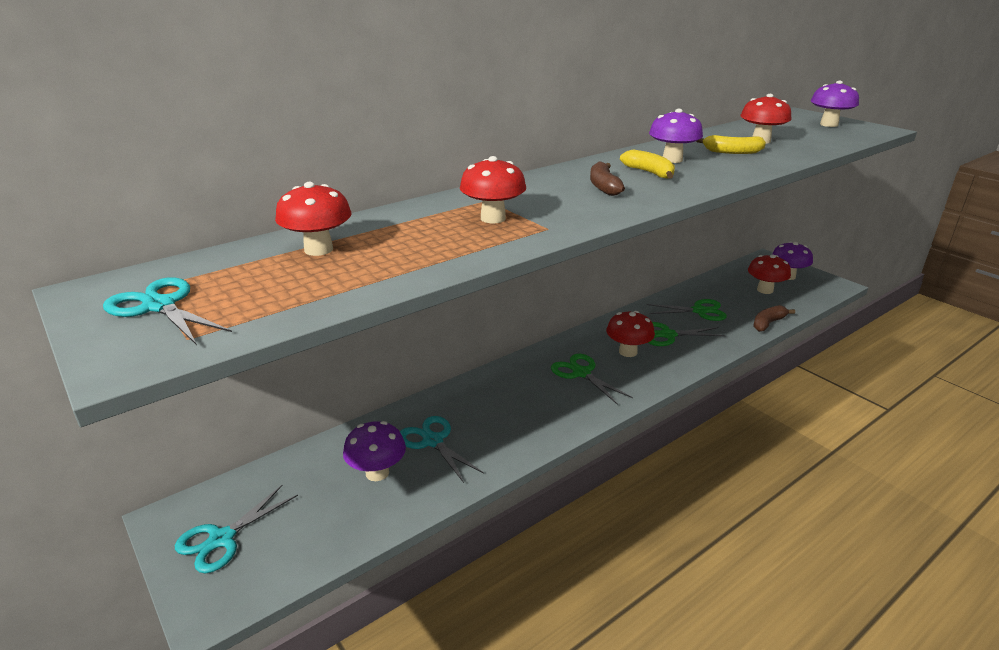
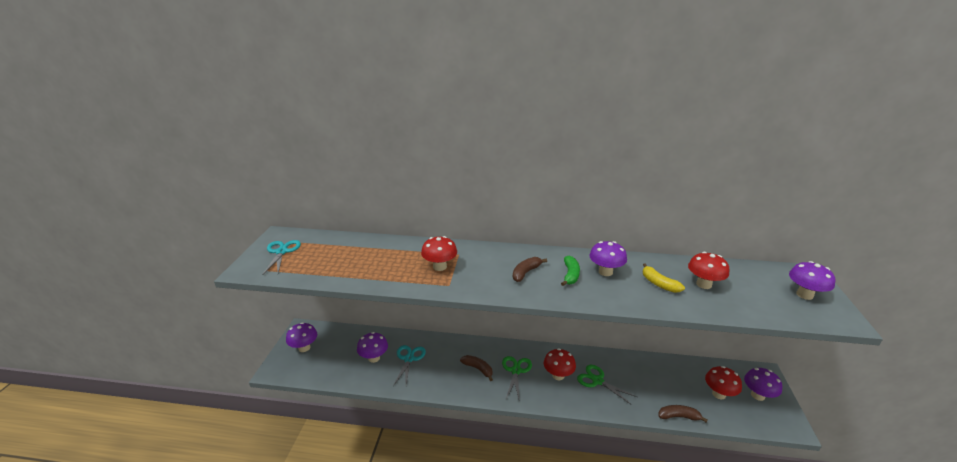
camera: 45 degrees right, 0 degrees up
(222, 539) = (304, 348): turquoise scissors -> purple mushroom
(318, 249) = (357, 250): red mushroom -> none
(538, 397) = (478, 369): none -> brown banana
(649, 173) = (570, 275): yellow banana -> green banana
(699, 311) = (643, 379): green scissors -> none

